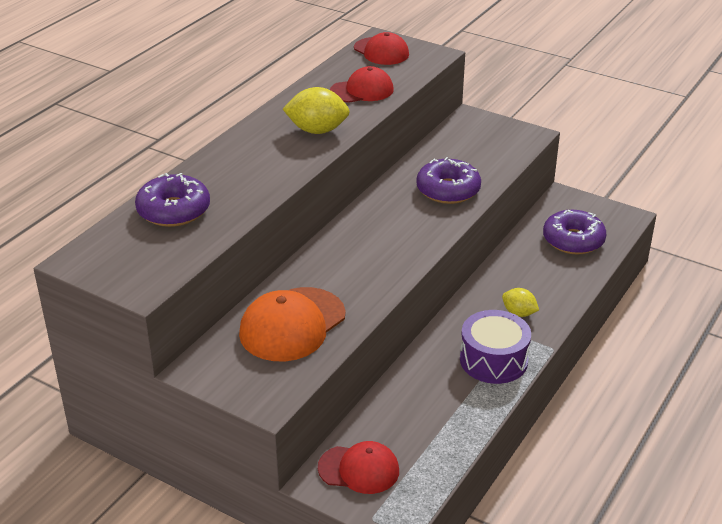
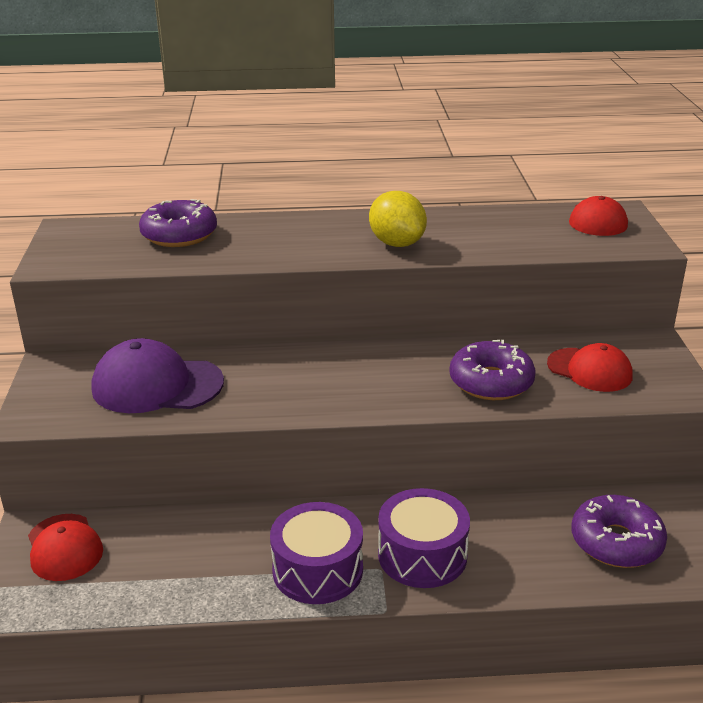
camera: 55 degrees right, 5 degrees down
(292, 325) = (157, 385): orange cap -> purple cap
(362, 90) = (505, 237): red cap -> red cap (589, 370)
(519, 313) = (422, 555): yellow lemon -> purple drum

